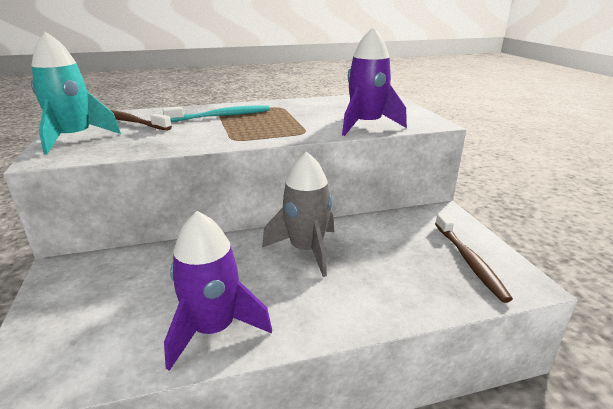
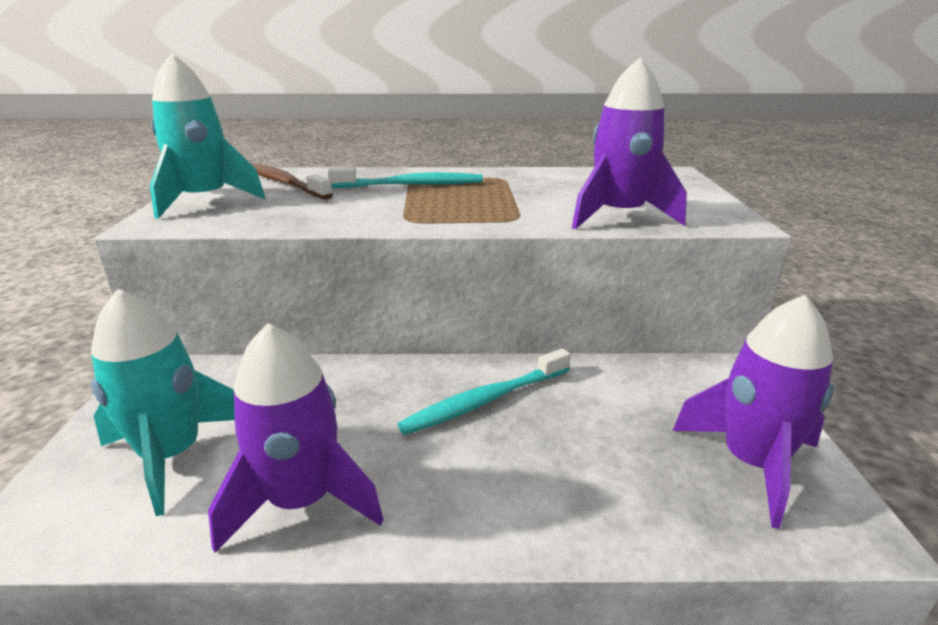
camera: 15 degrees right, 0 degrees up
(105, 319) = (171, 455): none -> turquoise rocket
(306, 250) = (486, 400): grey rocket -> turquoise toothbrush
(469, 261) = (752, 463): brown toothbrush -> purple rocket

